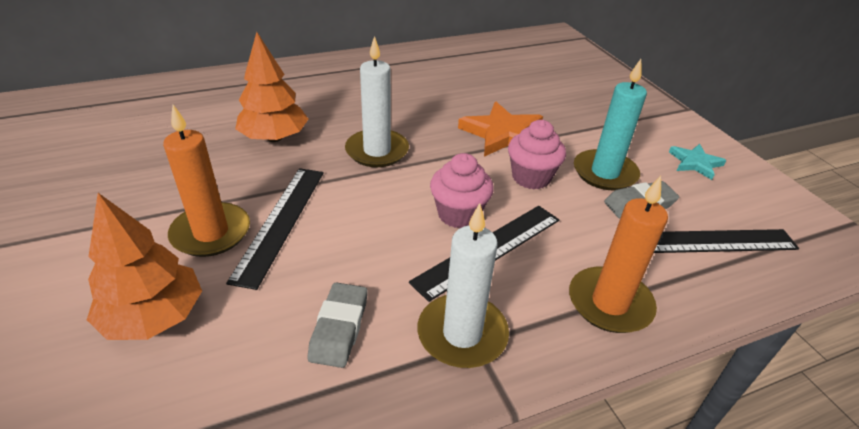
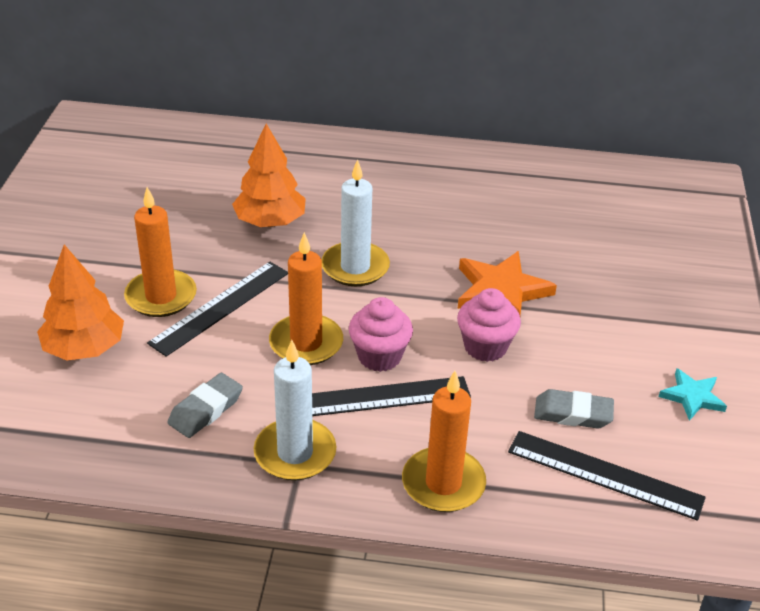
camera: 30 degrees right, 0 degrees up
(387, 226) = (306, 343): none -> orange candle
(604, 173) = (571, 370): turquoise candle -> none

